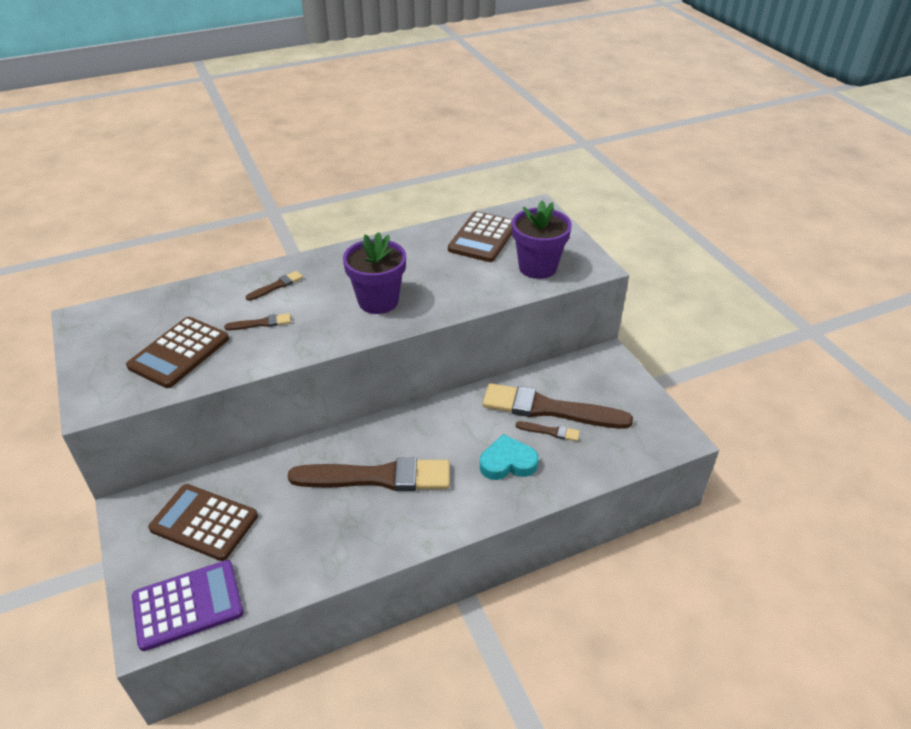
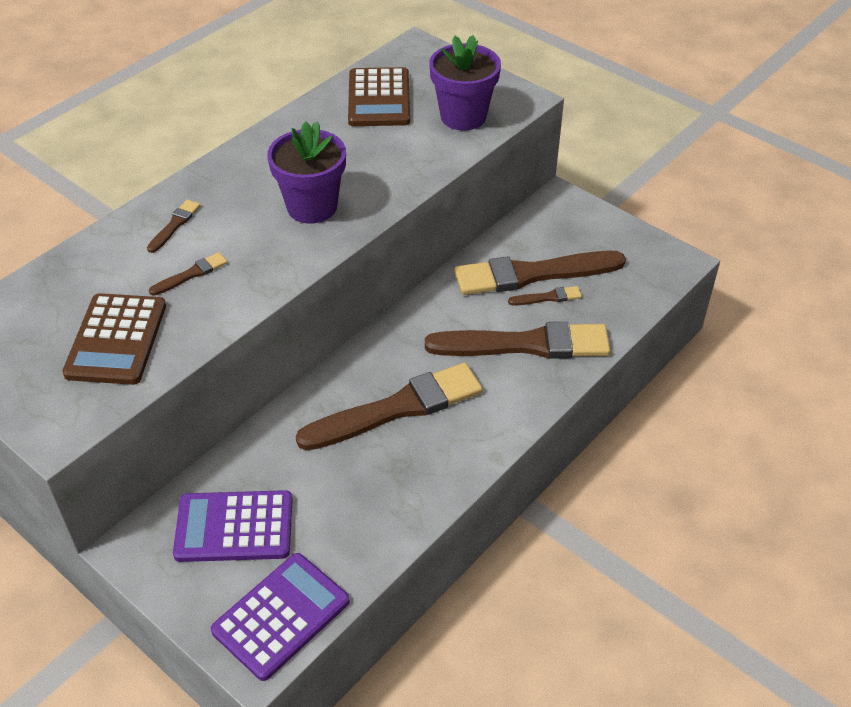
camera: 25 degrees left, 5 degrees up
(204, 522) = (234, 527): brown calculator -> purple calculator
(507, 462) = (524, 344): turquoise heart -> brown brush

